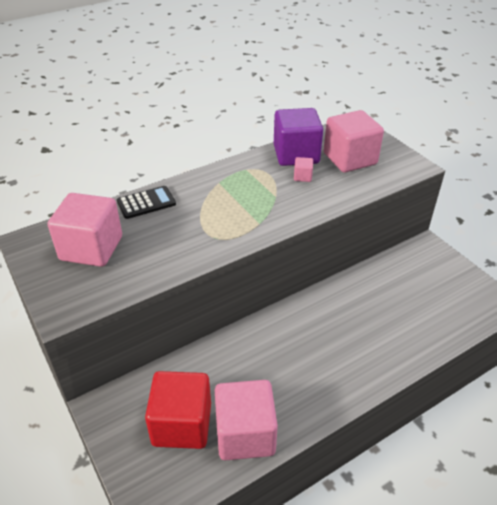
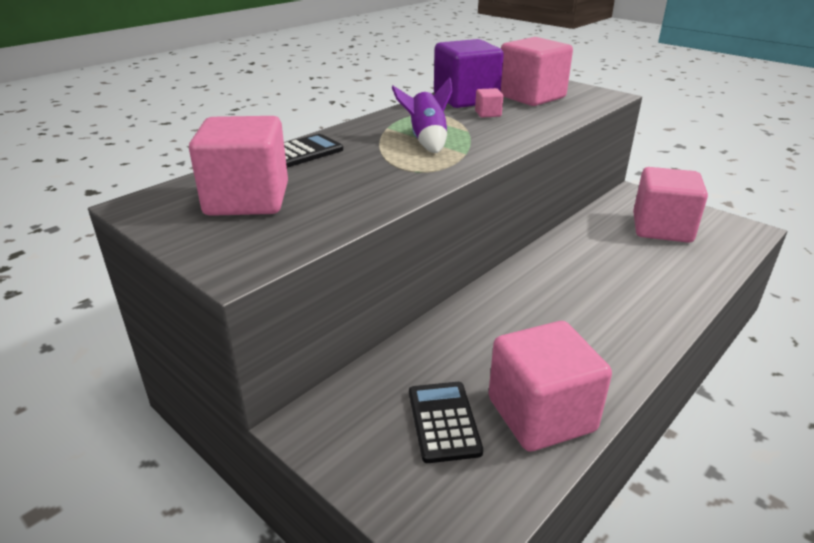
camera: 15 degrees left, 10 degrees down
(182, 424) = (443, 421): red cube -> black calculator
(239, 203) = (426, 140): none -> purple rocket
(427, 287) = (661, 228): none -> pink cube

